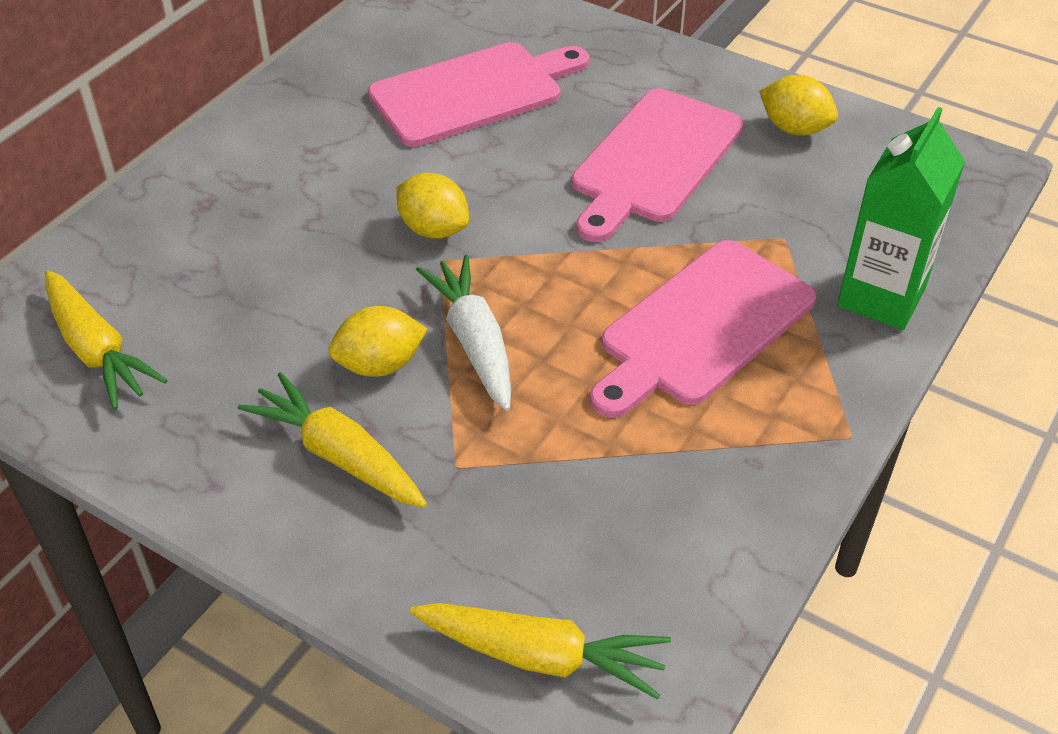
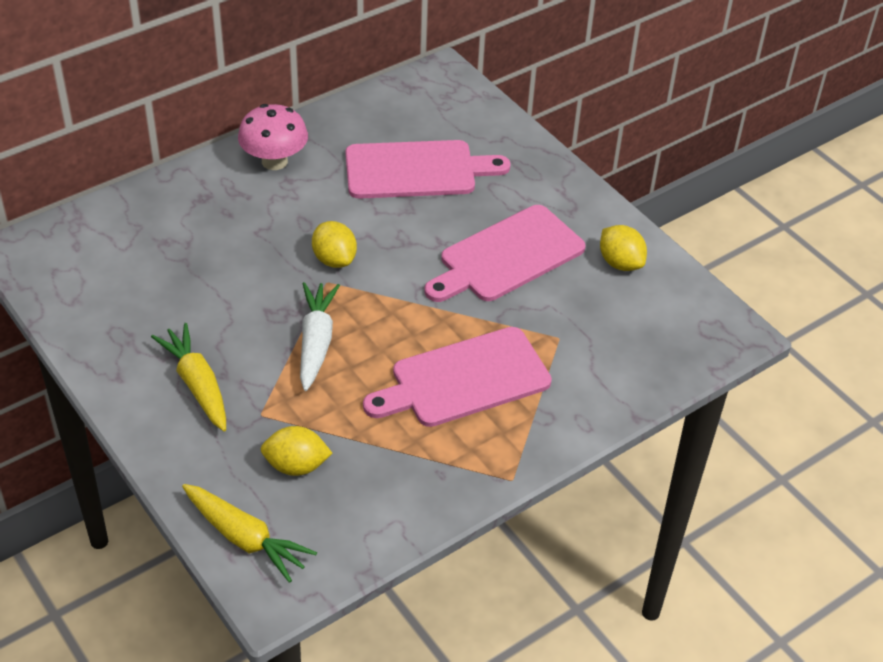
camera: 20 degrees right, 0 degrees up
(97, 350) = (93, 274): yellow carrot -> none
(279, 132) = (274, 161): none -> pink mushroom
(379, 365) = (251, 337): yellow lemon -> yellow lemon (296, 466)
(881, 297) = (596, 399): green carton -> none

